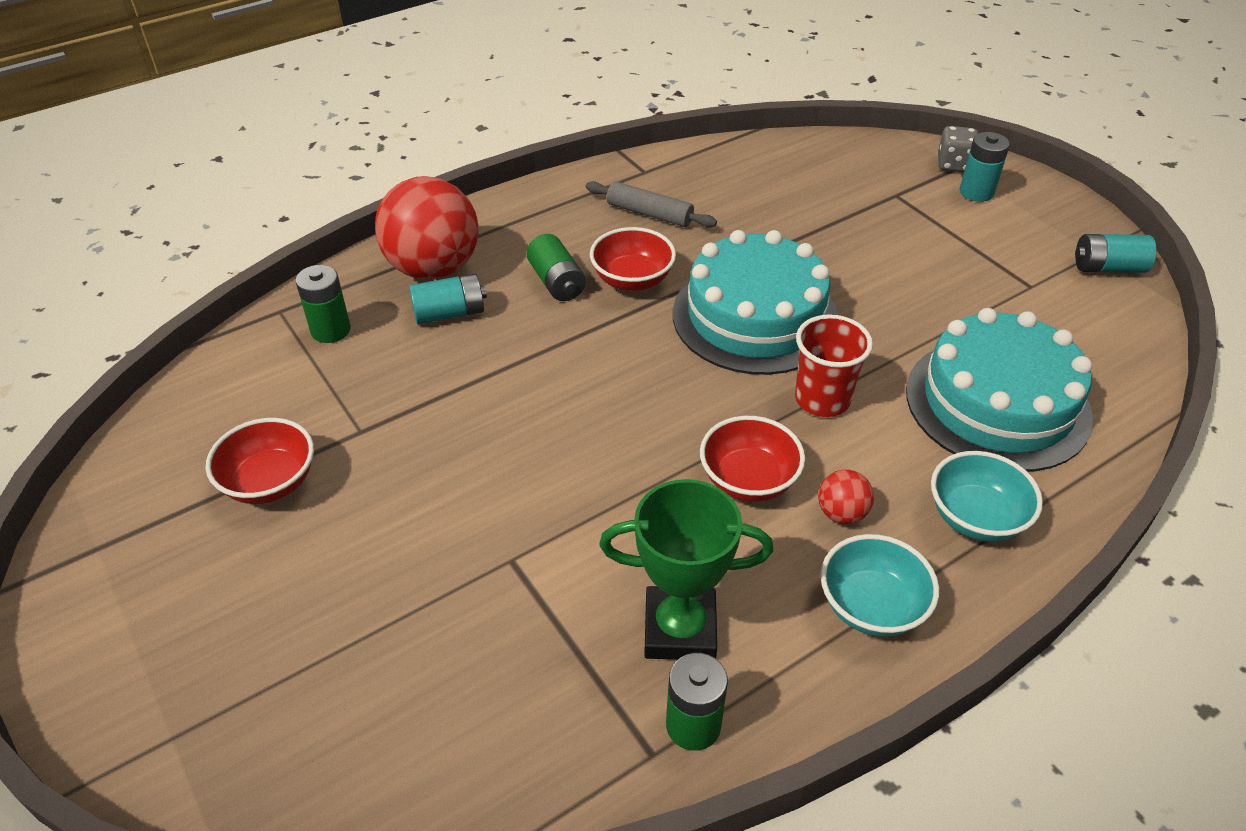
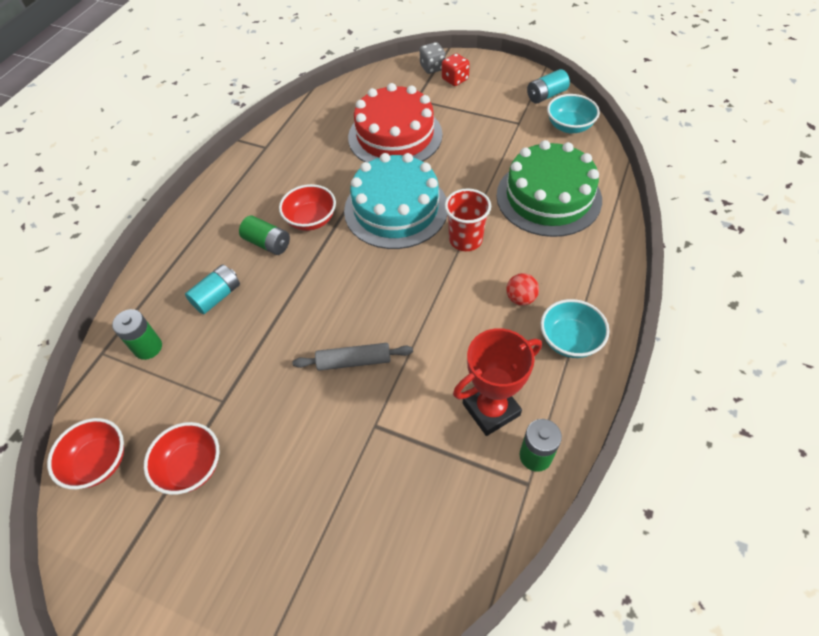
camera: 30 degrees left, 10 degrees up
(433, 268) = (183, 272): red ball -> none
(649, 213) = (289, 173): grey rolling pin -> grey rolling pin (354, 361)
(680, 629) = (491, 409): green trophy -> red trophy
(748, 480) = (463, 306): red bowl -> red bowl (99, 462)
(828, 227) = (395, 136): none -> red cake
(975, 518) = (581, 265): turquoise bowl -> turquoise bowl (569, 126)
(976, 192) = (455, 79): turquoise battery -> red dice
(997, 403) = (548, 197): turquoise cake -> green cake

